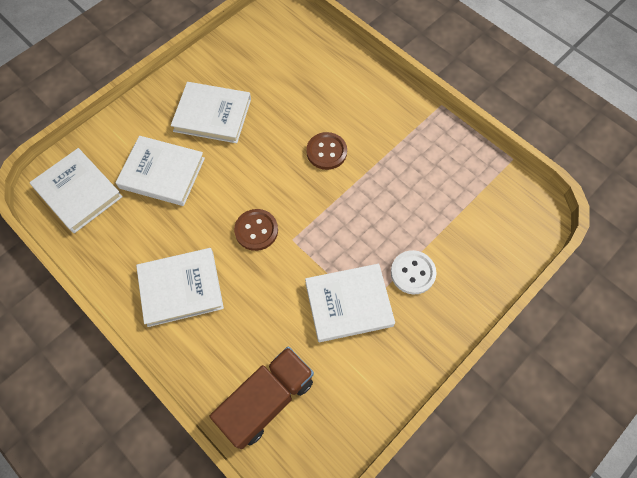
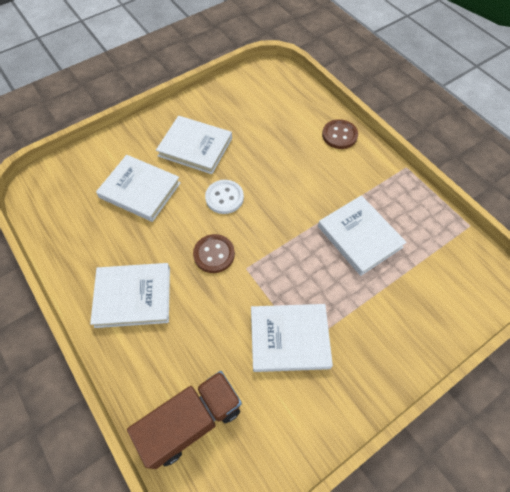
camera: 10 degrees right, 5 degrees down
(78, 192) = (63, 196): white book -> white book (359, 237)
(326, 152) = (292, 193): brown button -> brown button (339, 135)
(412, 273) = (357, 319): white button -> white button (224, 197)

